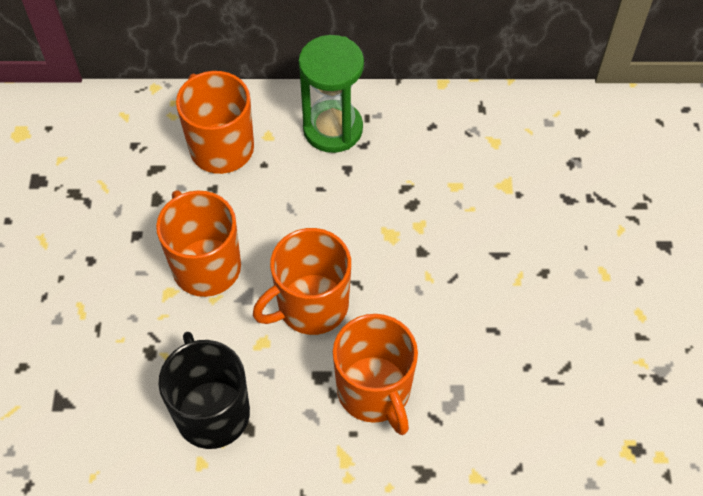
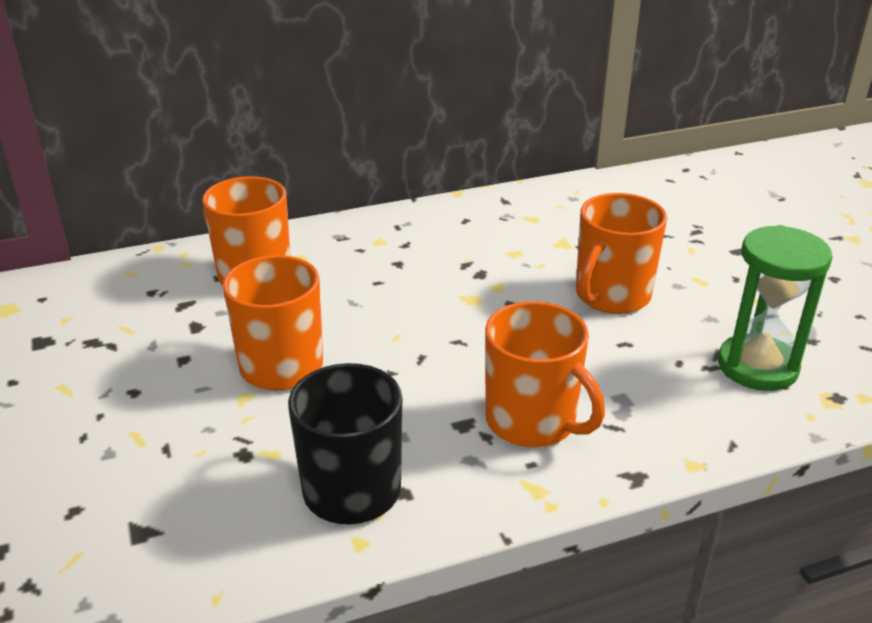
camera: 20 degrees left, 25 degrees down
(311, 306) = (419, 370): orange mug -> orange mug (611, 296)
(333, 129) = (367, 240): green hourglass -> green hourglass (757, 366)

